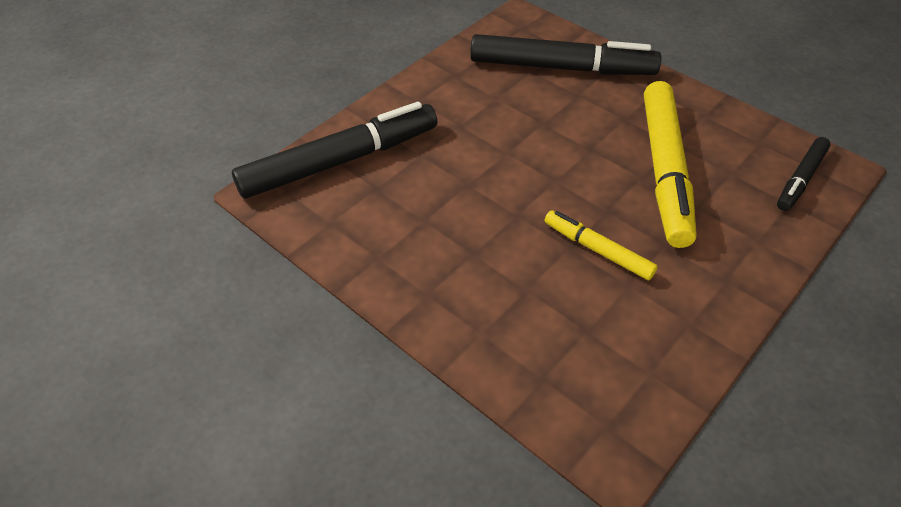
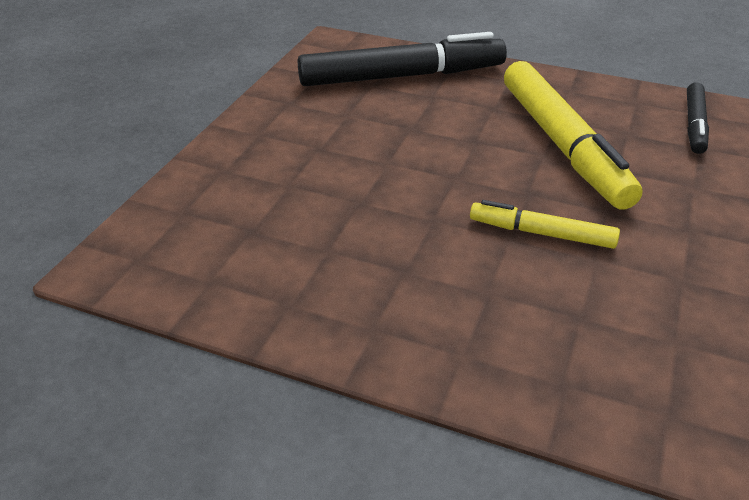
camera: 20 degrees left, 10 degrees down
(340, 161) = (191, 212): black marker -> none

